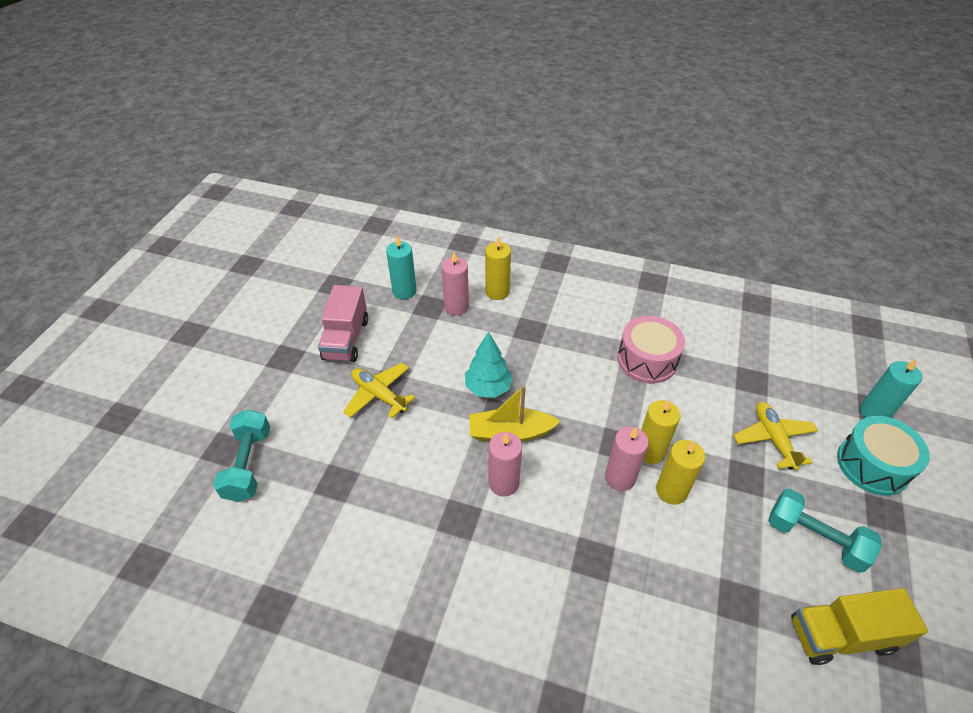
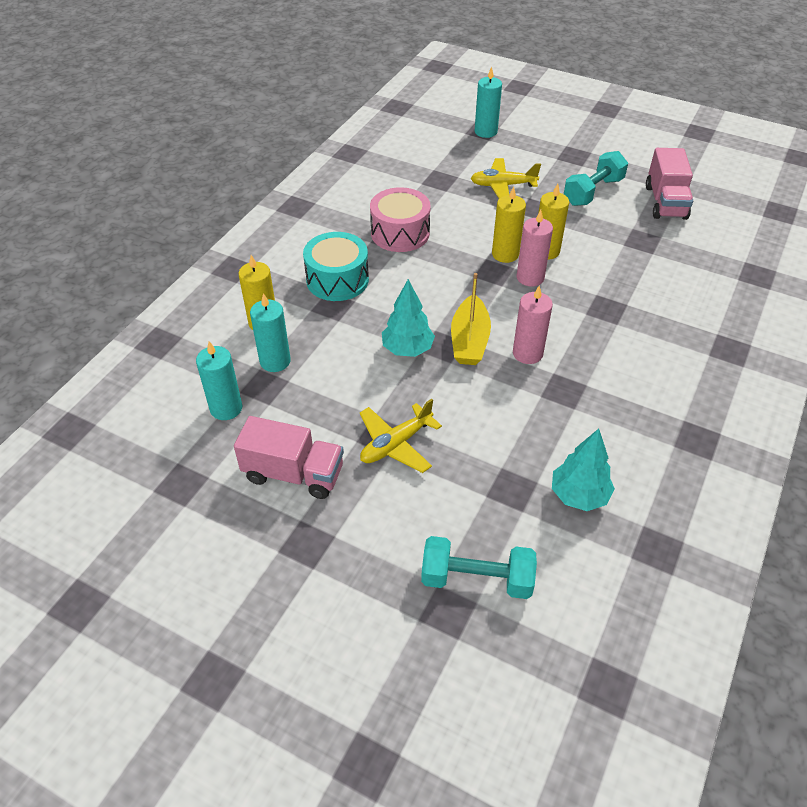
camera: 80 degrees left, 0 degrees up
(330, 537) = (579, 495): none -> turquoise tree
(456, 307) = (275, 361): pink candle -> turquoise candle
(841, 635) = (665, 202): yellow truck -> pink truck
(872, 465) = (533, 147): turquoise drum -> turquoise drum (337, 280)

